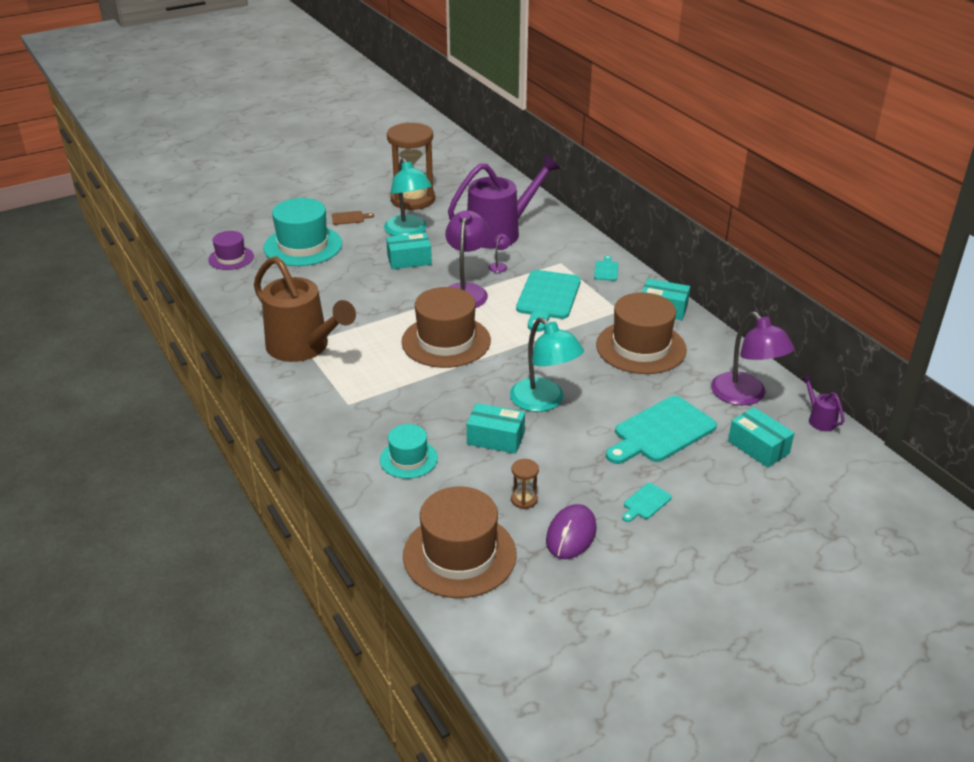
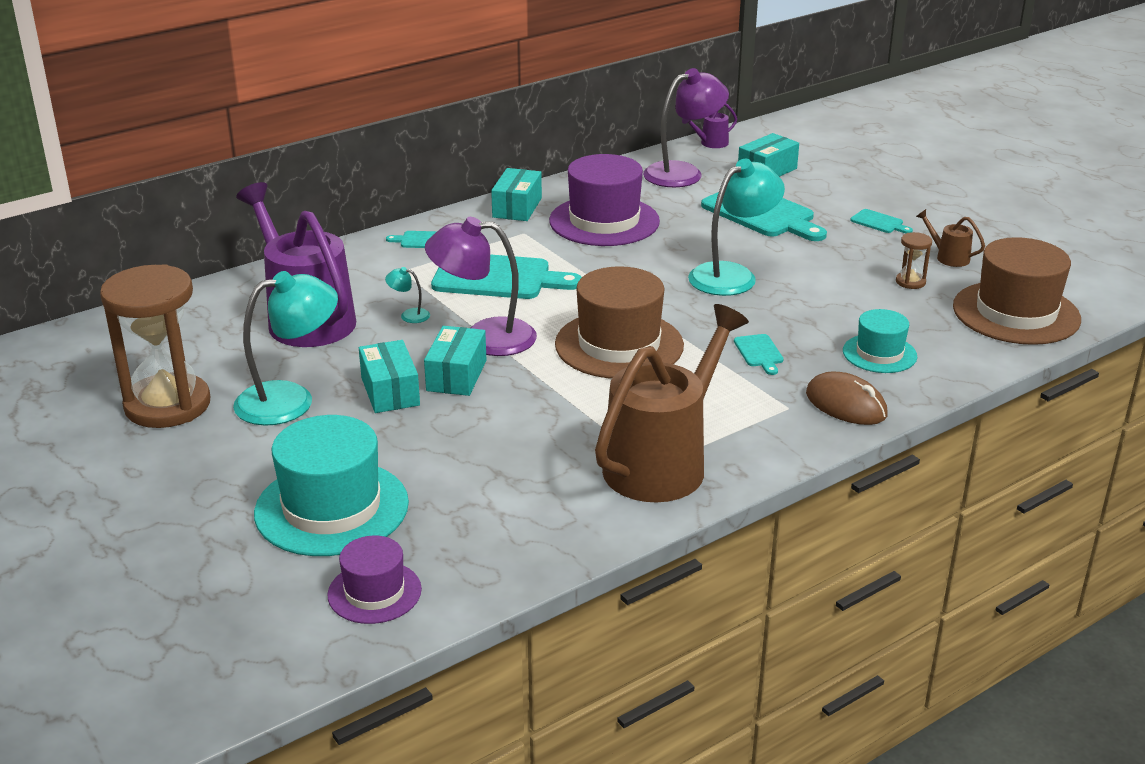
camera: 95 degrees left, 5 degrees down
(344, 430) = (846, 404): none -> brown mouse
(350, 218) = (227, 467): brown cutting board -> none
(423, 400) = (759, 353): none -> turquoise cutting board
(495, 438) = (815, 301): turquoise box -> turquoise box (456, 375)
(499, 265) = (409, 315): purple lamp -> turquoise lamp
(571, 535) = (948, 257): purple mouse -> brown watering can
(641, 347) = (604, 221): brown hat -> purple hat

